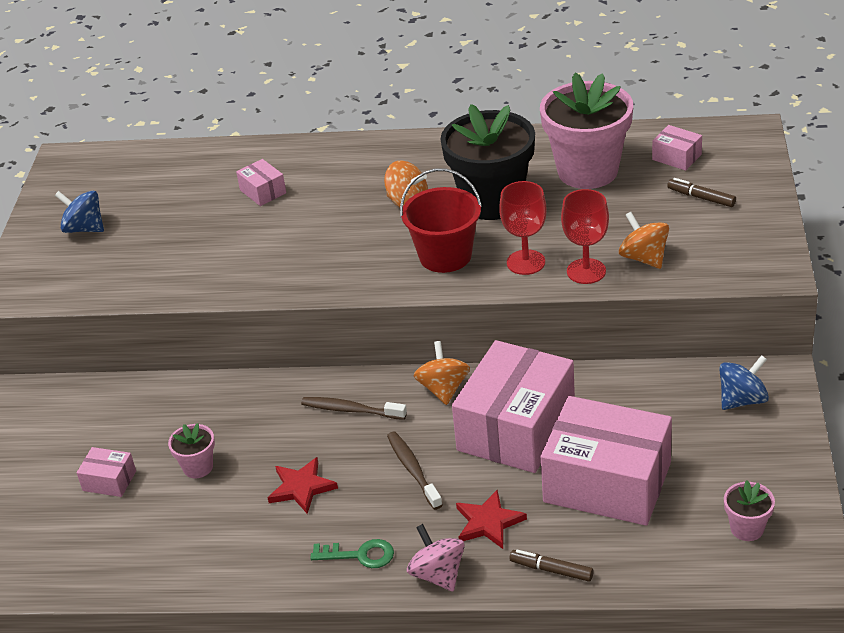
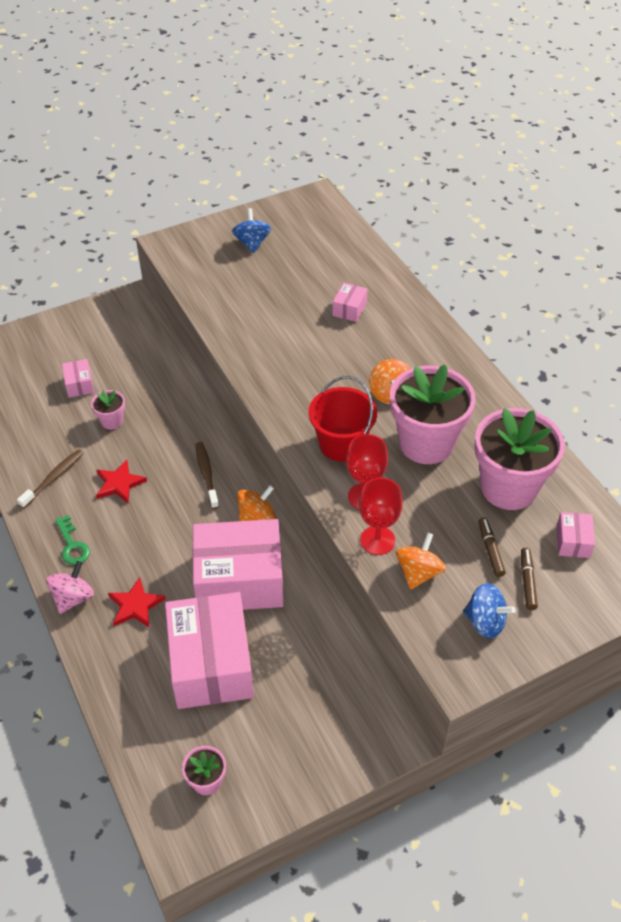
camera: 55 degrees right, 10 degrees up
(413, 470) = (166, 537): brown toothbrush -> brown toothbrush (54, 478)
(492, 201) = (426, 443): black flower pot -> pink flower pot
(551, 570) = (106, 665): brown marker -> brown marker (490, 550)
(742, 400) = (353, 722): blue spinning top -> blue spinning top (485, 622)

